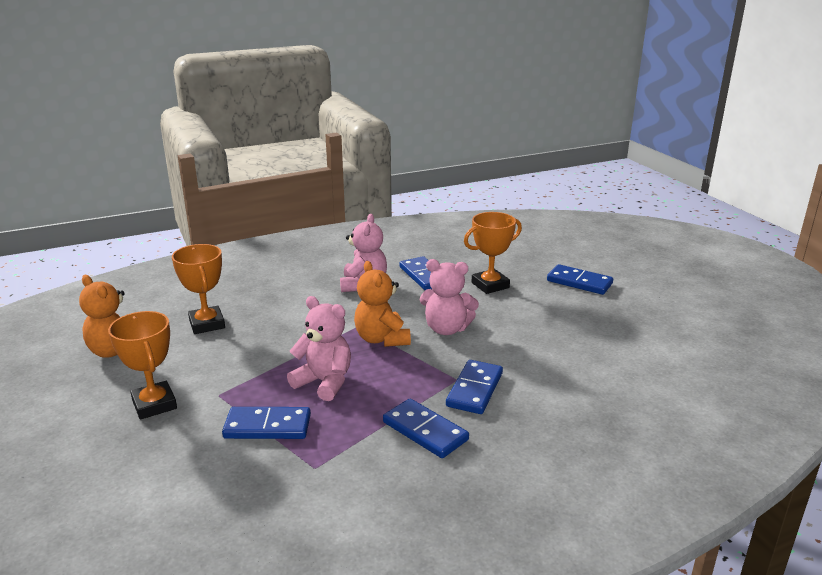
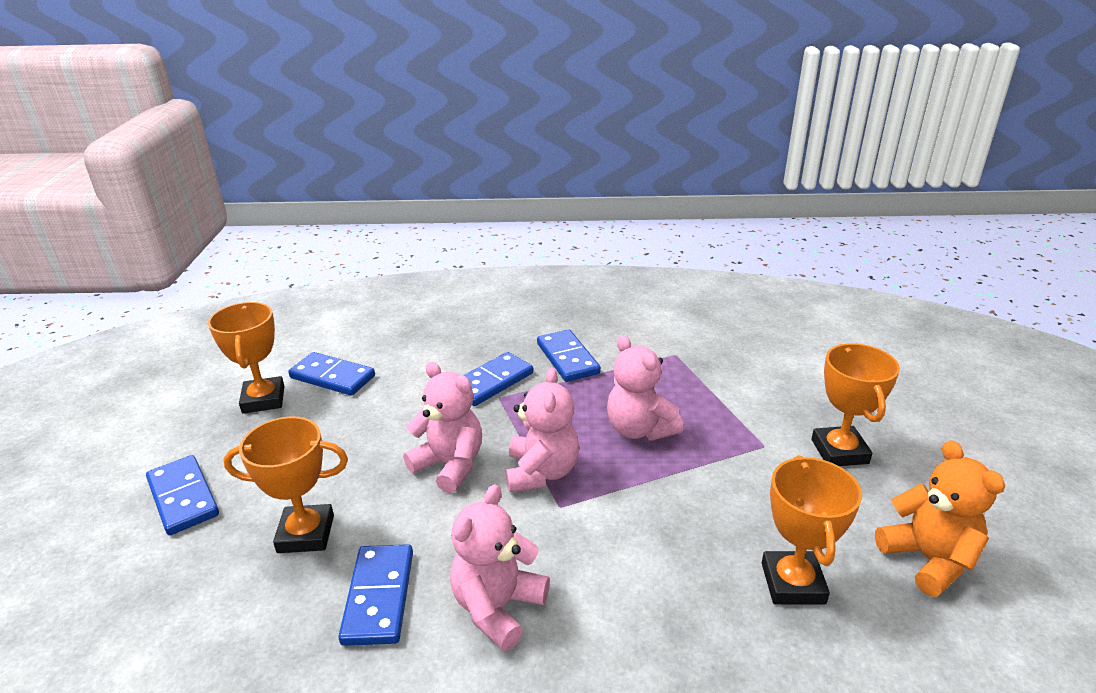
camera: 155 degrees left, 5 degrees up
(267, 426) = (711, 396): blue domino -> blue domino (332, 377)
(382, 339) = (541, 472): orange teddy bear -> pink teddy bear
(630, 333) = (263, 399): none -> orange trophy

